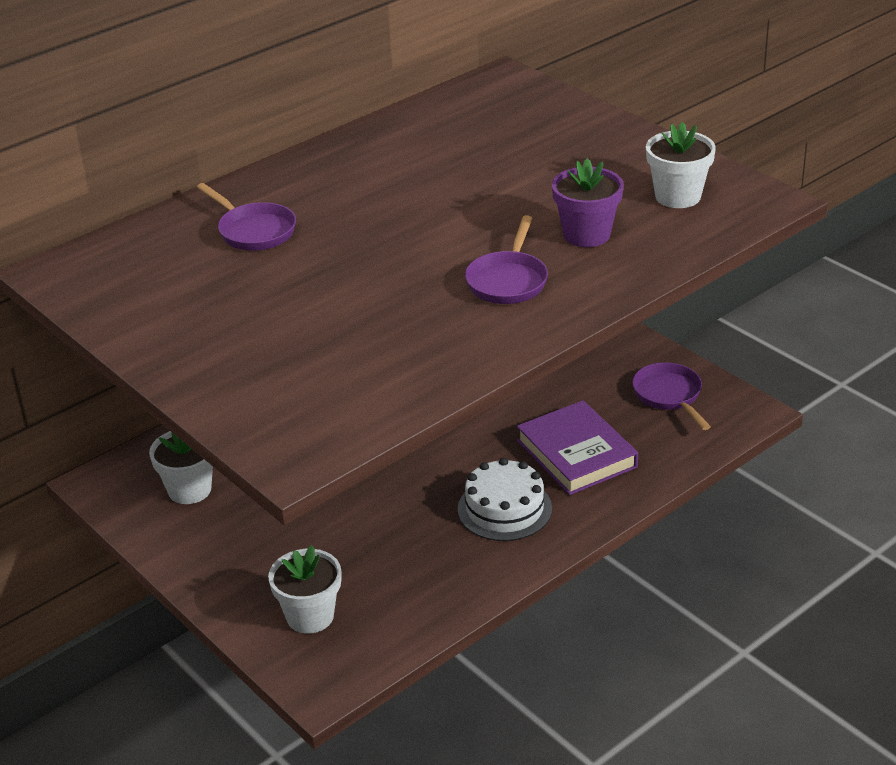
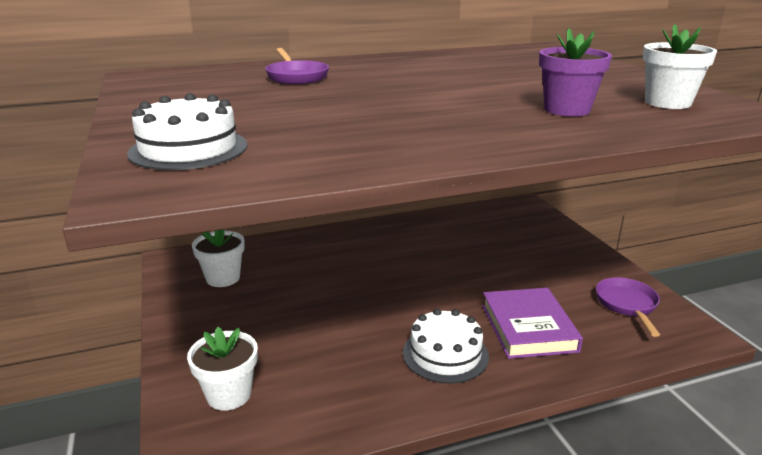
camera: 20 degrees right, 10 degrees down
(275, 393) = (188, 149): none -> white cake
(508, 281) = (473, 122): purple pan -> none

